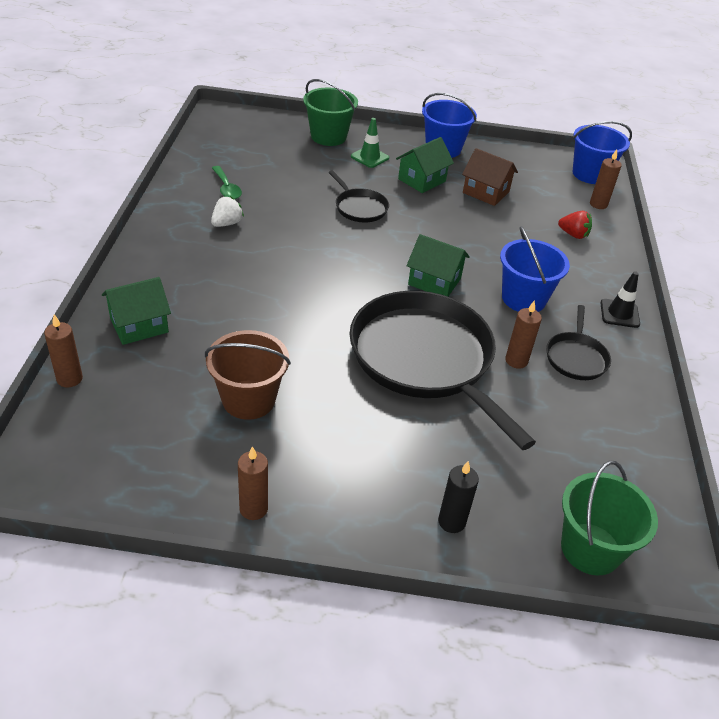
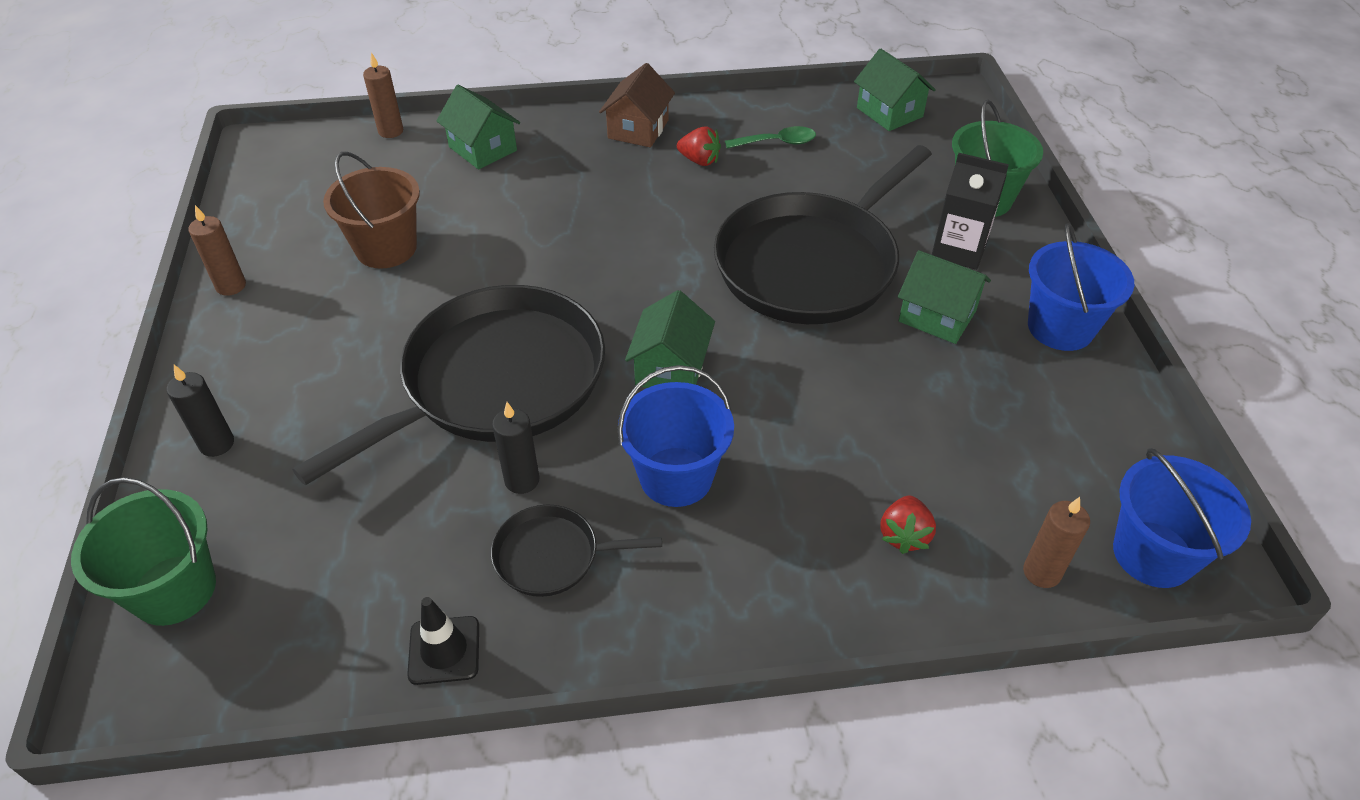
camera: 80 degrees right, 5 degrees up
(222, 139) = (889, 112): none -> green house
(226, 188) = (776, 143): green spoon -> green spoon turned 150 degrees counterclockwise
(227, 223) = (699, 160): white strawberry -> red strawberry
(359, 207) = (811, 263): black pan -> black pan, size x2.22
(369, 157) = (959, 250): green traffic cone -> black carton
(486, 192) = (959, 398): brown house -> brown house (638, 129)
(516, 361) = (522, 480): brown candle -> black candle
(619, 313) = (692, 616): black traffic cone -> black traffic cone (444, 650)

